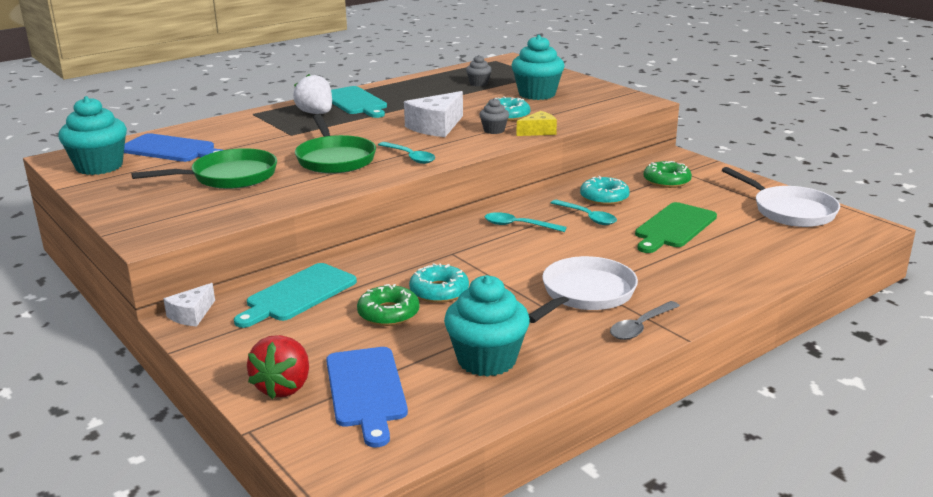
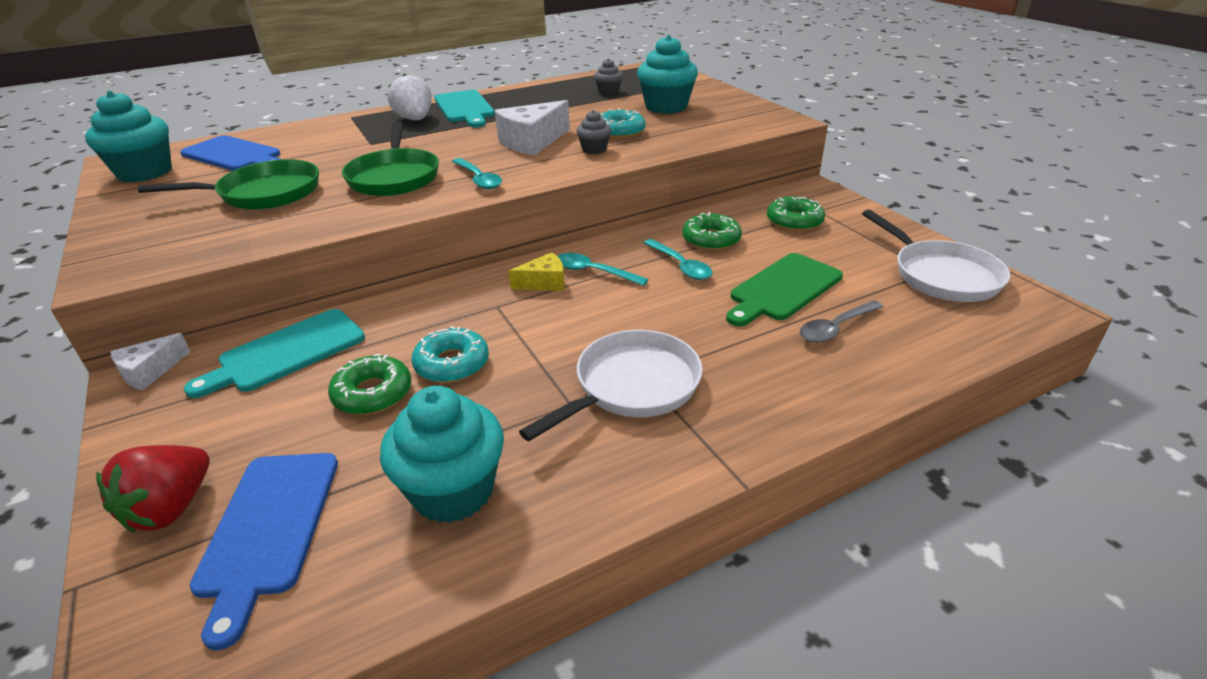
camera: 10 degrees right, 10 degrees up
(538, 131) = (645, 153): yellow cheese -> yellow cheese (544, 282)
(604, 198) = (711, 239): turquoise donut -> green donut
(640, 327) = (685, 453): grey spoon -> grey spoon (836, 328)

